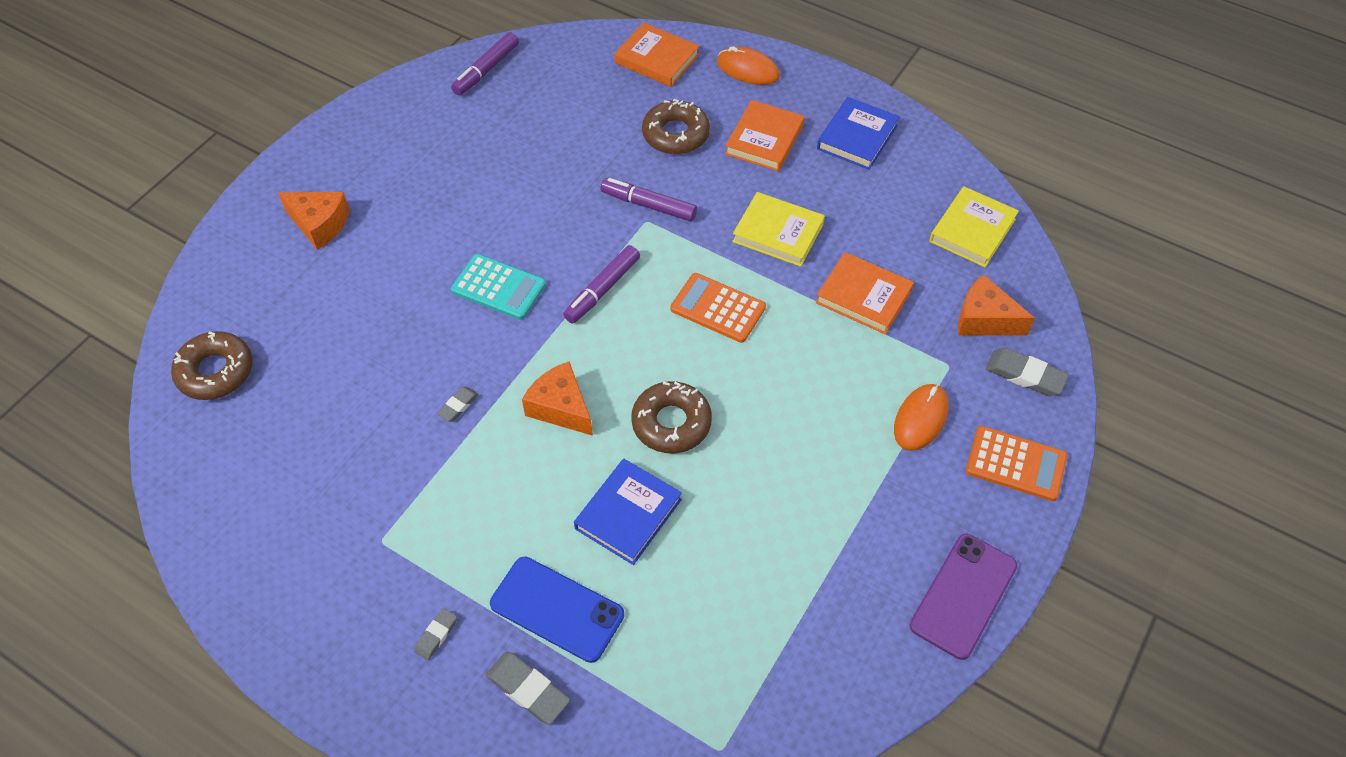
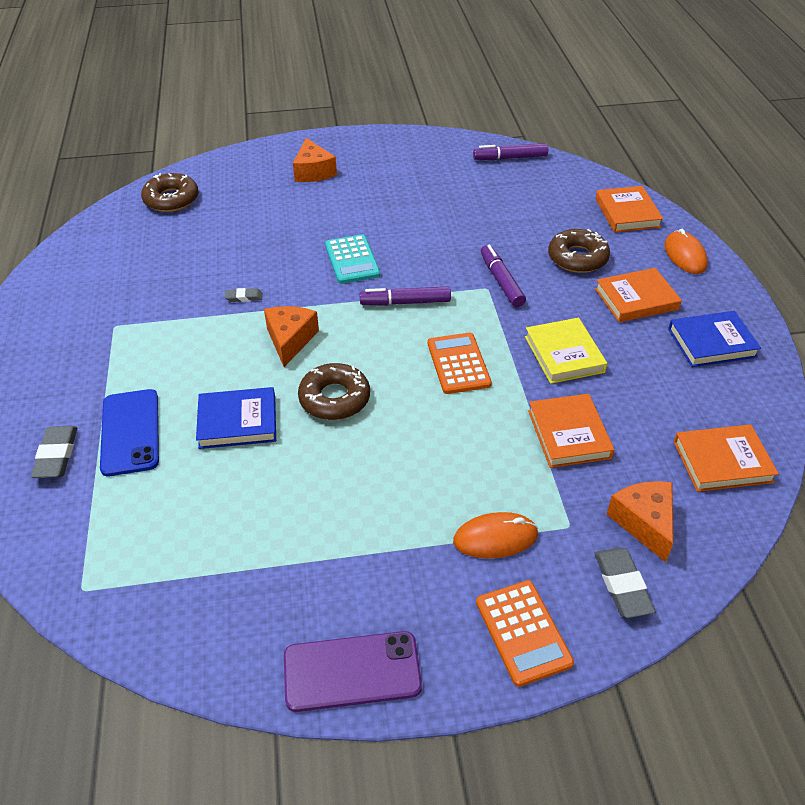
camera: 50 degrees right, 10 degrees down
(436, 635) = (65, 389): grey eraser -> none
(972, 230) = (722, 462): yellow book -> orange book

